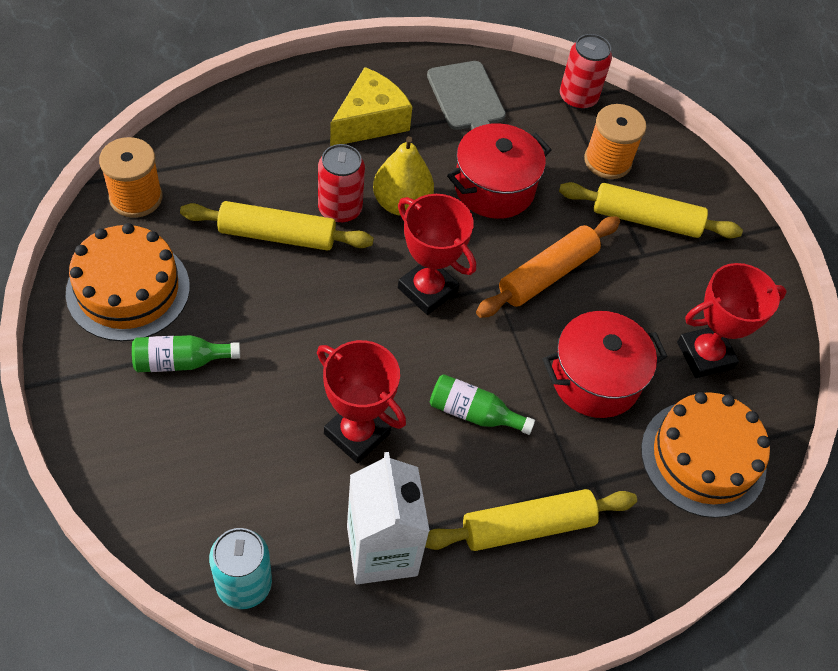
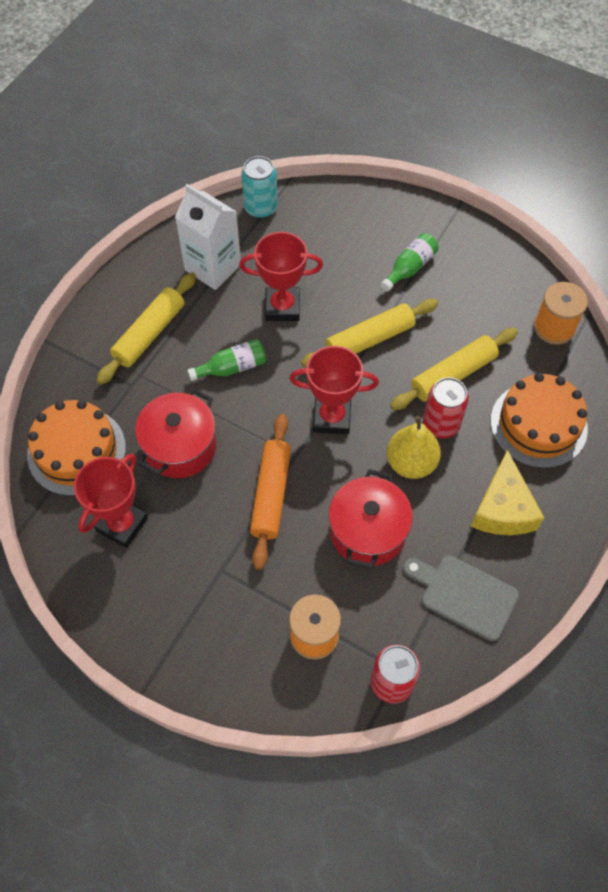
camera: 145 degrees right, 5 degrees up
(128, 289) = (484, 278): orange cake -> orange cake (538, 424)
(645, 219) = (243, 604): yellow rolling pin -> yellow rolling pin (370, 339)

